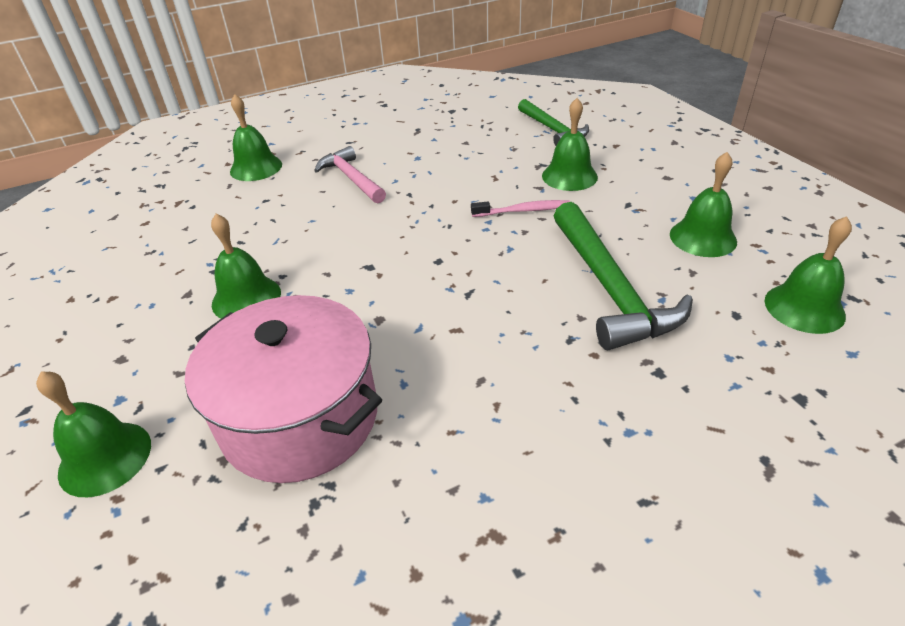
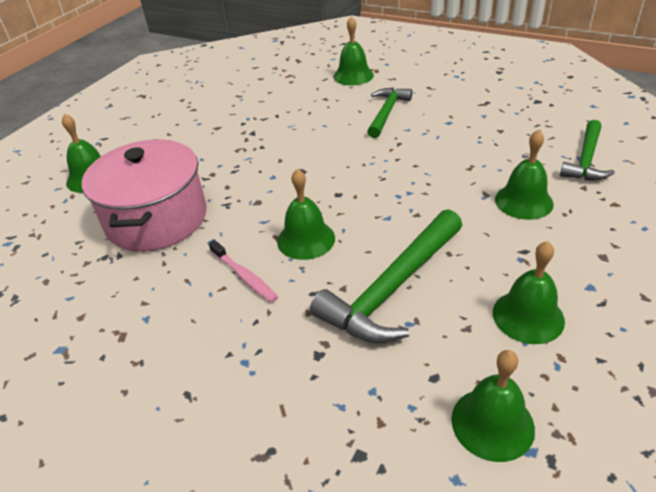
camera: 55 degrees right, 0 degrees up
(246, 298) = (231, 147): green bell -> green bell (306, 239)
(351, 178) = (386, 112): pink hammer -> green hammer
(523, 211) = (442, 201): pink toothbrush -> pink toothbrush (244, 276)

